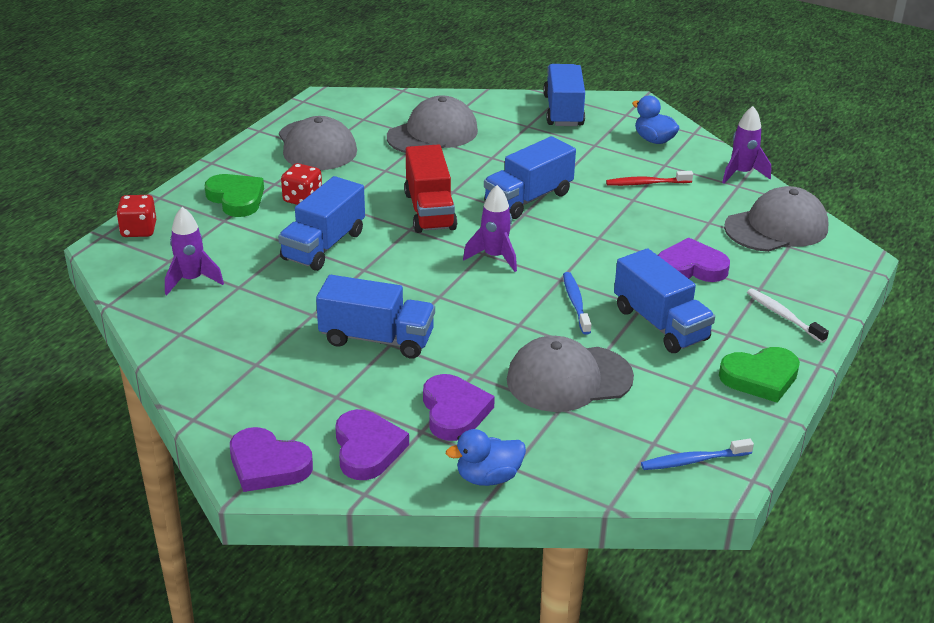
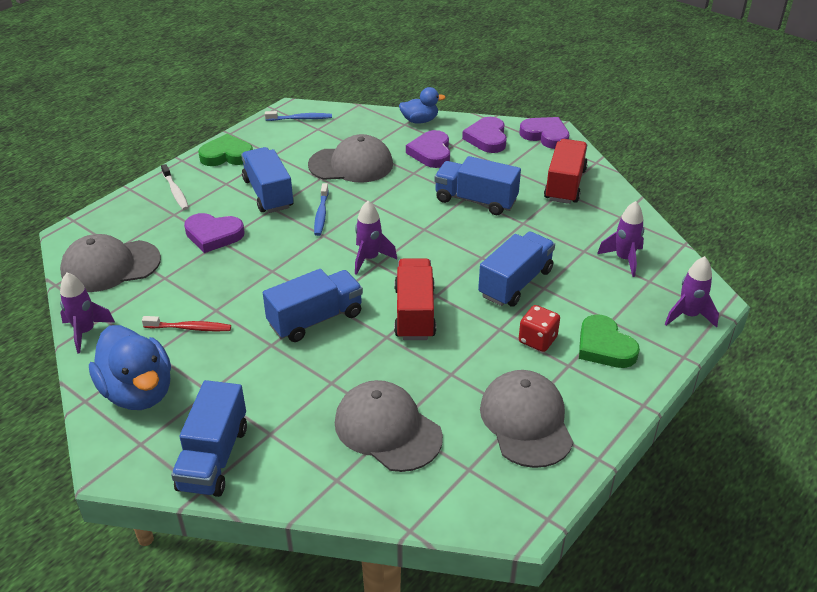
camera: 170 degrees left, 5 degrees up
(139, 230) = (688, 316): red dice -> purple rocket
(248, 374) = (565, 185): none -> red truck
(433, 134) = (387, 429): grey cap -> grey cap turned 75 degrees clockwise
(654, 140) = (138, 392): blue duck -> blue duck, size x1.76

